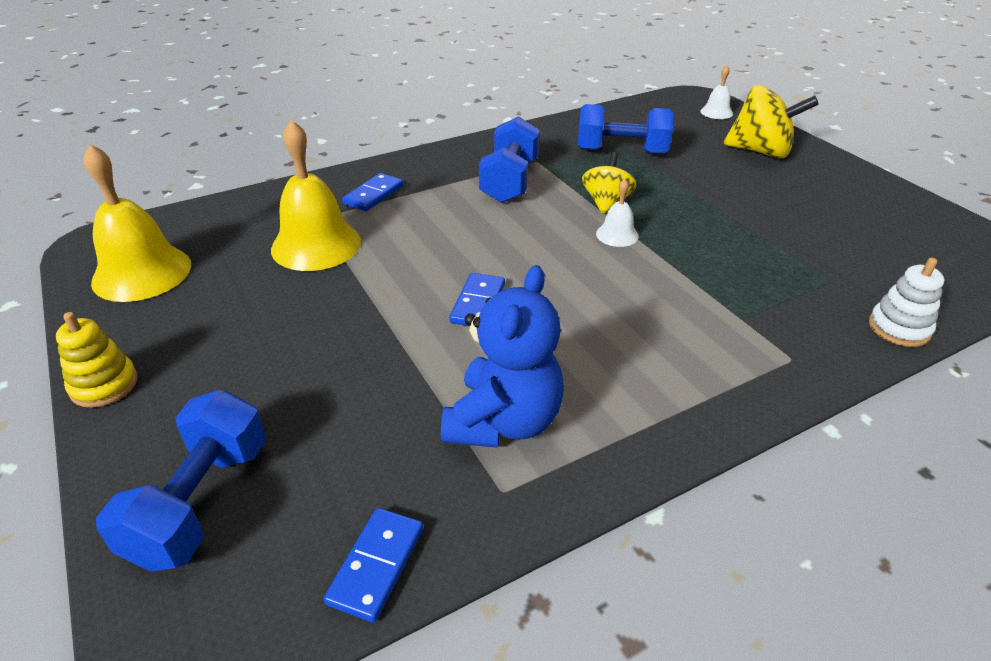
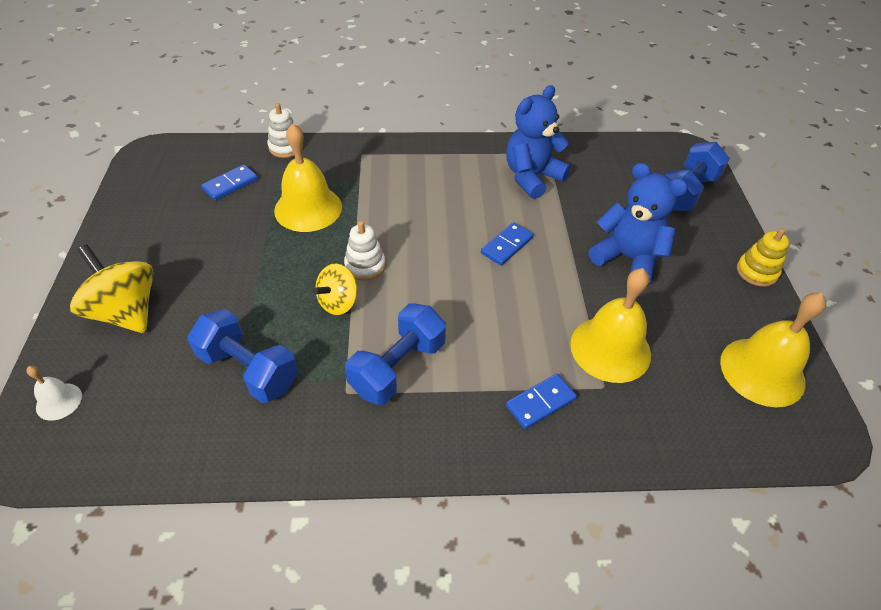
camera: 155 degrees left, 10 degrees up
(307, 341) = (627, 258): none -> blue teddy bear
(377, 565) = (610, 148): blue domino -> blue domino (230, 184)
(617, 235) = (365, 265): white bell -> white stacking toy
(748, 265) = (308, 208): none -> yellow bell

